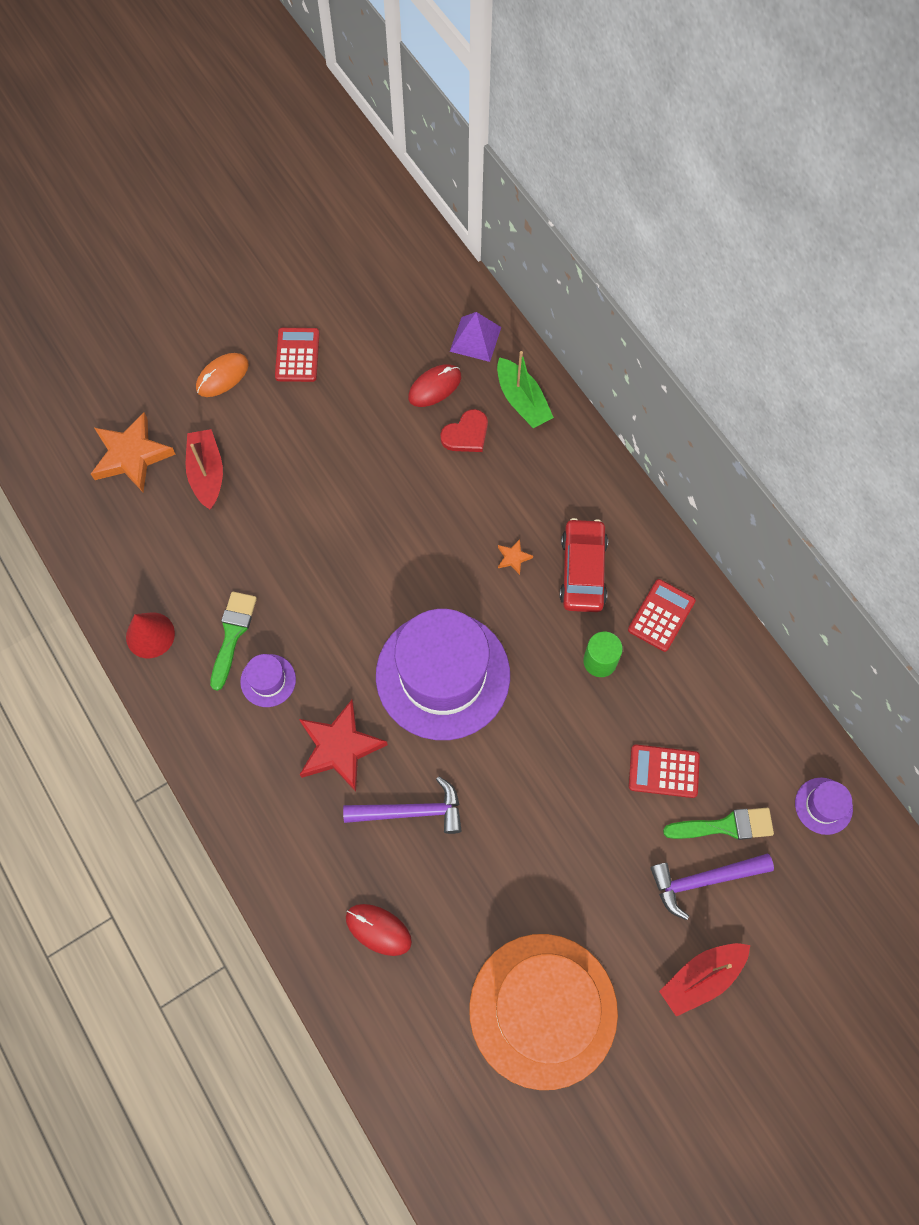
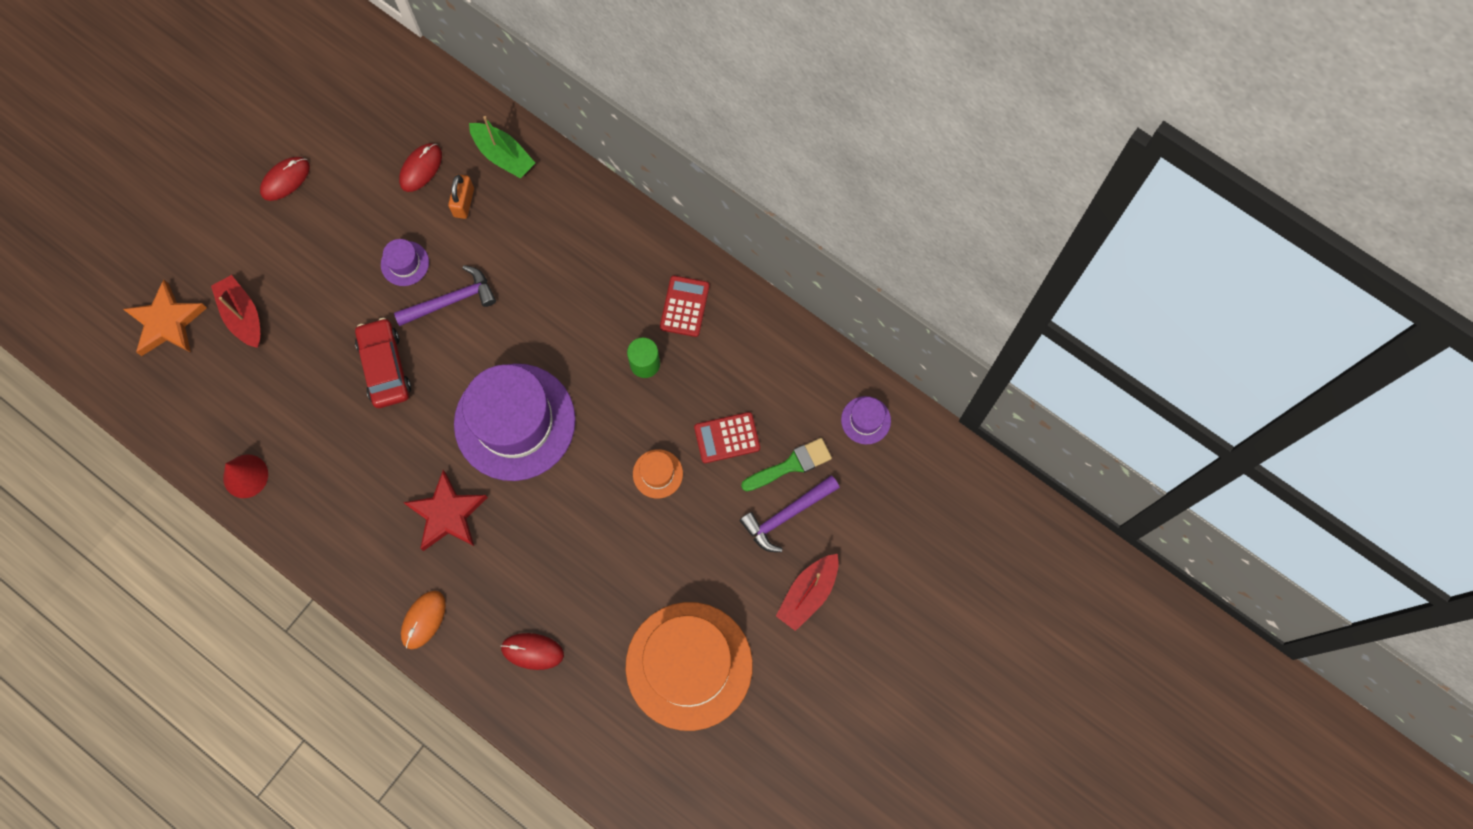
camera: 20 degrees left, 5 degrees up
(222, 376) = (223, 222): orange mouse -> orange mouse (423, 620)
(232, 634) = (319, 450): green brush -> none
(268, 680) = (364, 479): purple hat -> purple hat (405, 263)
(297, 355) = (285, 179): red calculator -> red mouse
(411, 811) = (526, 546): purple hammer -> purple hammer (451, 300)
(466, 434) = (464, 202): red heart -> orange padlock
(475, 339) = (442, 112): purple pyramid -> none
(513, 558) = (542, 299): orange star -> none
(576, 784) = (657, 474): none -> orange hat
(583, 571) = (605, 290): red car -> red car (385, 367)

